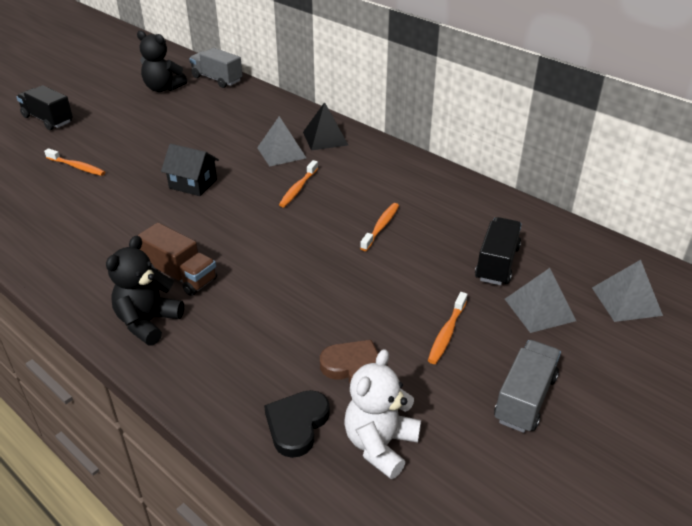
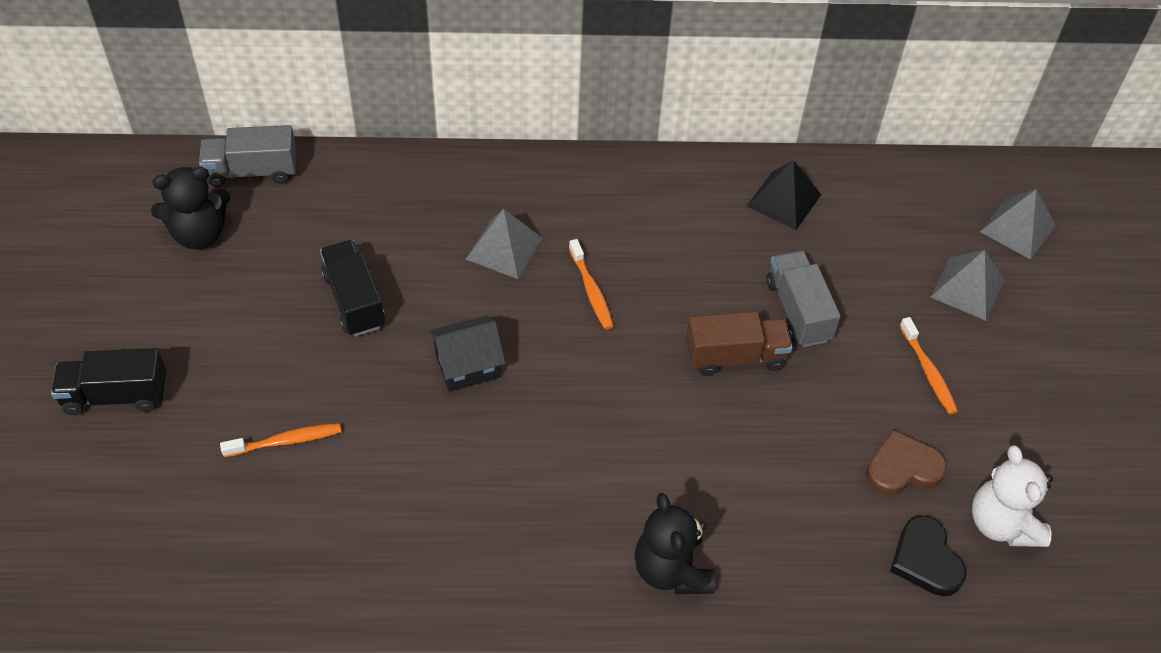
camera: 45 degrees left, 15 degrees up
(180, 275) = (625, 493): brown truck -> brown truck (735, 357)
(325, 138) = (524, 192): black pyramid -> black pyramid (784, 200)
(381, 227) = (734, 285): orange toothbrush -> none
(497, 263) = (882, 258): black truck -> black truck (354, 300)
(525, 399) = (1048, 393): grey truck -> grey truck (798, 311)

